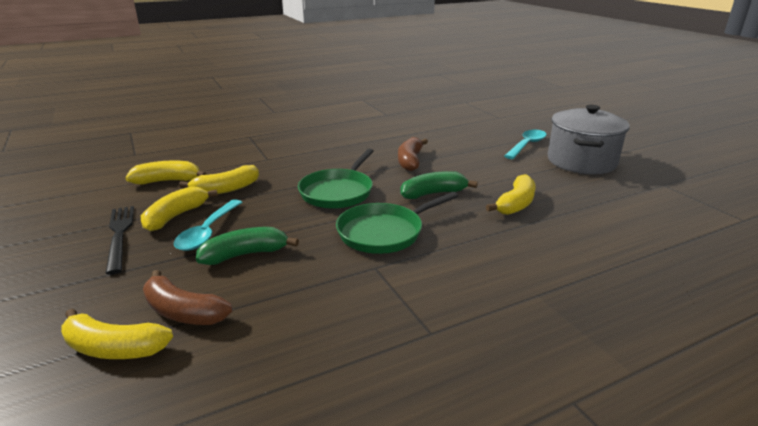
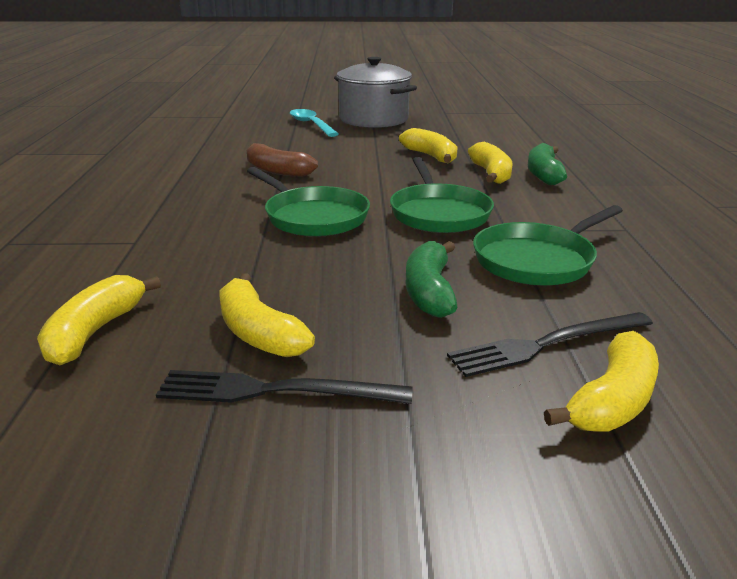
camera: 65 degrees left, 0 degrees up
(183, 312) = (546, 344): brown banana -> black fork
(208, 232) = (341, 310): turquoise spoon -> none
(226, 189) = (208, 283): yellow banana -> yellow banana (491, 174)
(322, 290) = (537, 260): none -> green pan
(433, 194) = (373, 178): green banana -> green banana (543, 174)

